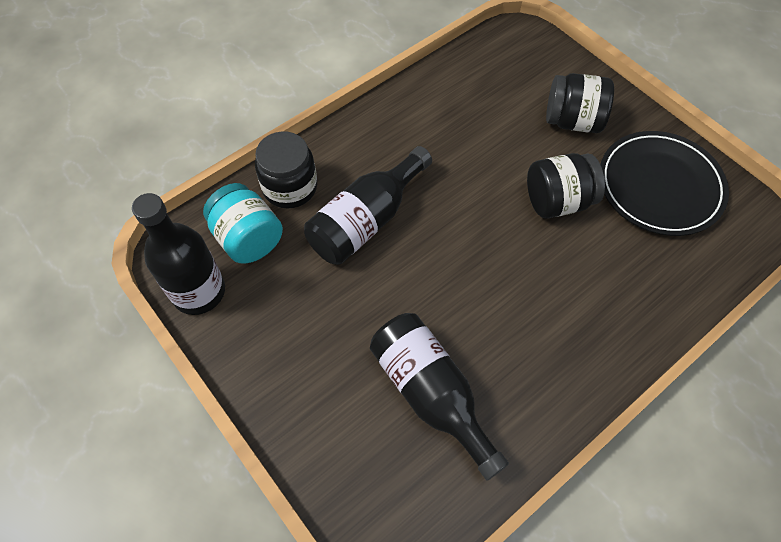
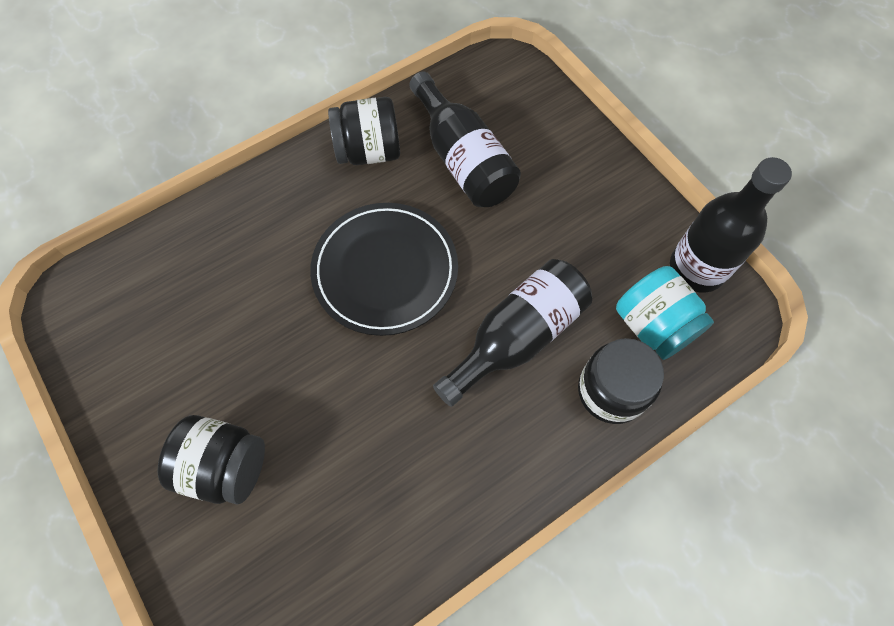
camera: 175 degrees left, 5 degrees up
(557, 201) = (286, 344): black jar -> black jar (369, 151)
(659, 186) = (156, 354): black plate -> black plate (385, 271)

